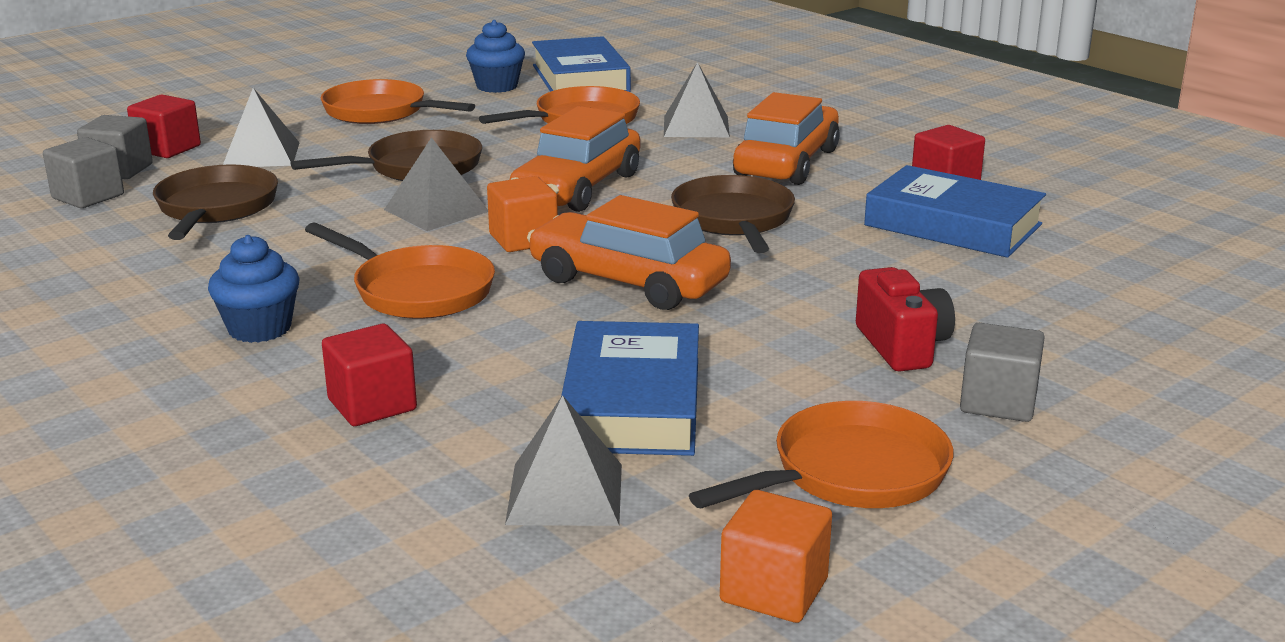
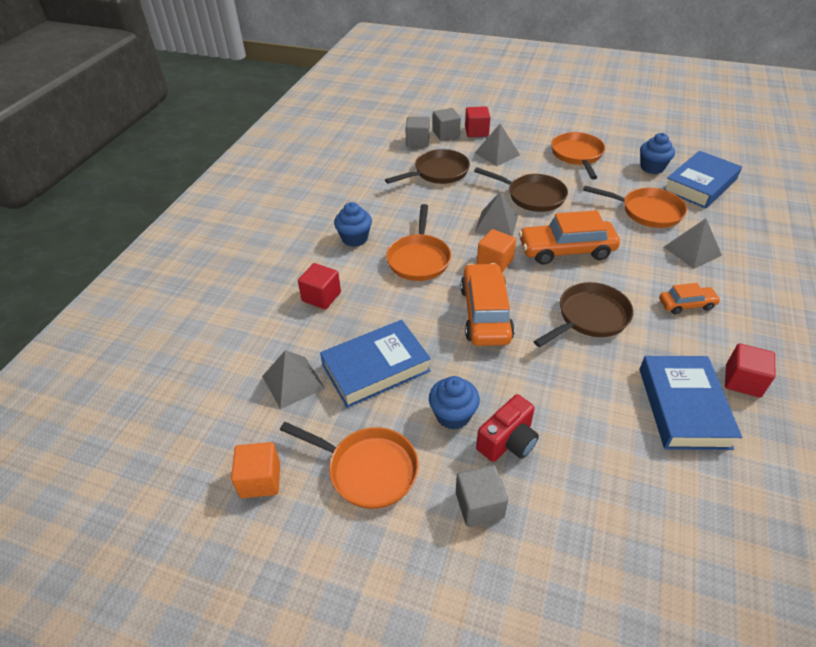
camera: 60 degrees right, 20 degrees up
(786, 163) = (686, 304): orange car -> orange car, size x0.54
(810, 370) = (453, 415): none -> blue cupcake

